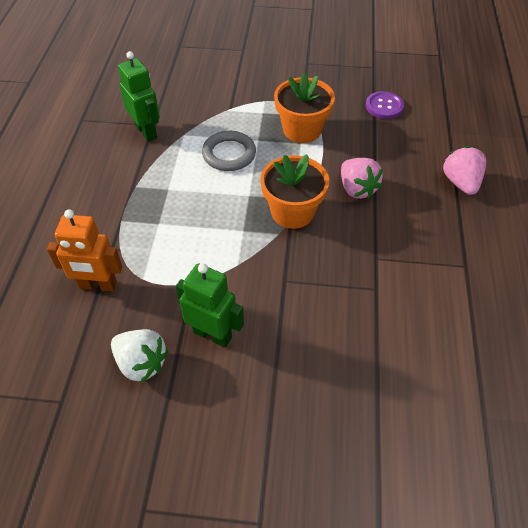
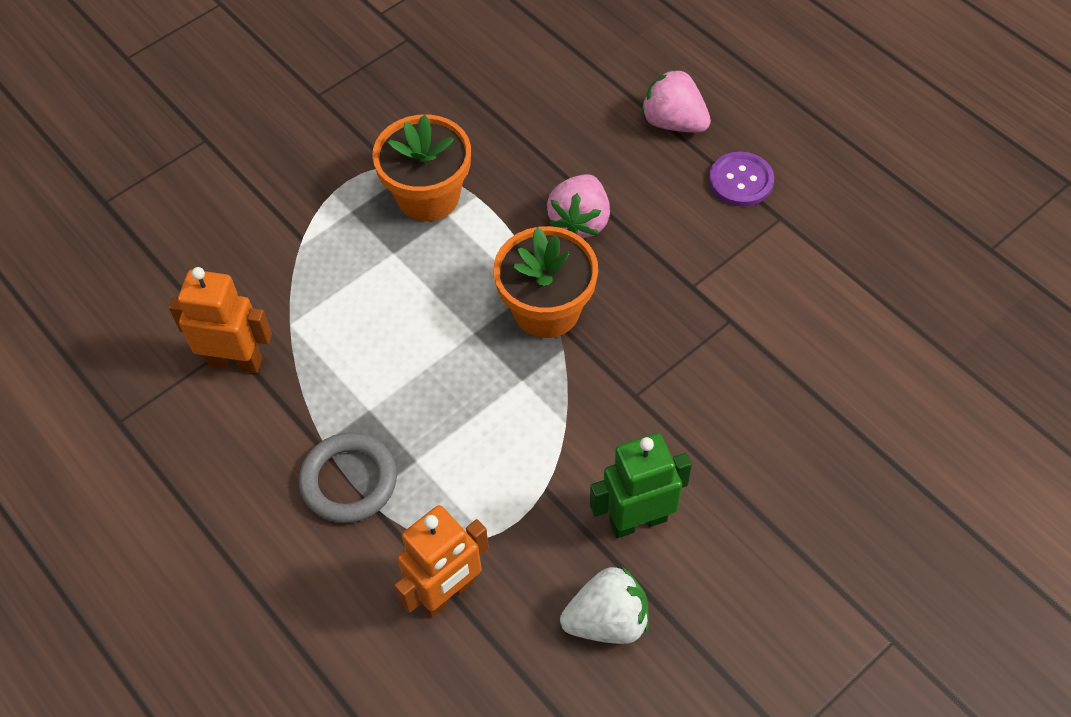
camera: 45 degrees left, 5 degrees up
(146, 132) = (236, 361): green robot -> orange robot
(229, 154) = (382, 301): grey ring -> grey ring (349, 481)
(357, 189) = (580, 221): pink strawberry -> pink strawberry turned 90 degrees clockwise
(384, 106) = (484, 86): purple button -> purple button (741, 181)

